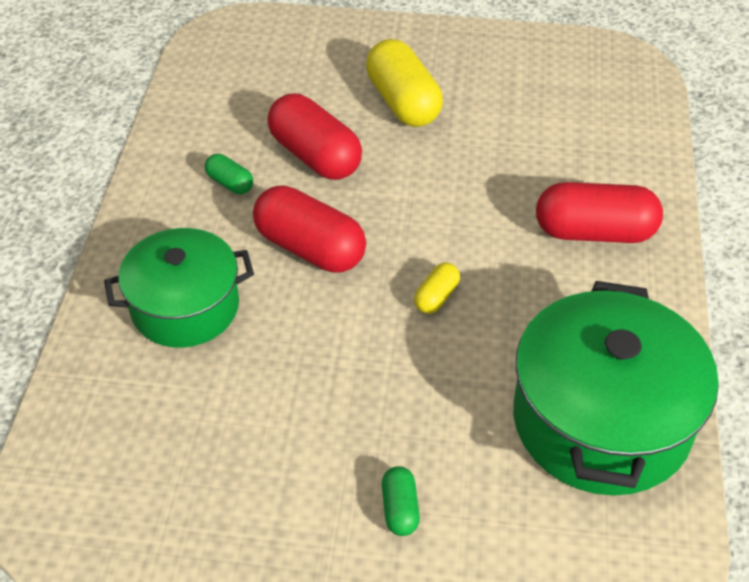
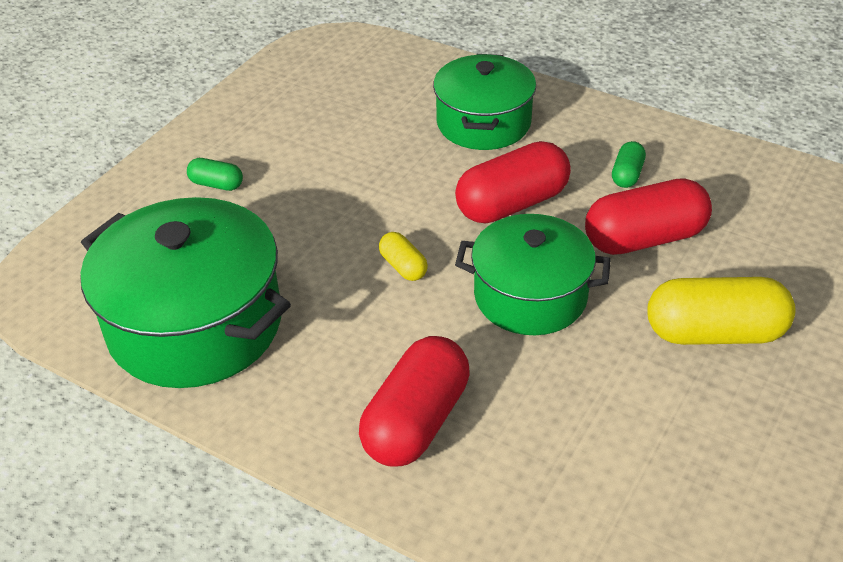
camera: 115 degrees right, 5 degrees down
(230, 183) = (627, 175): green capsule -> green capsule turned 45 degrees counterclockwise
(423, 206) = (530, 296): none -> green pot

